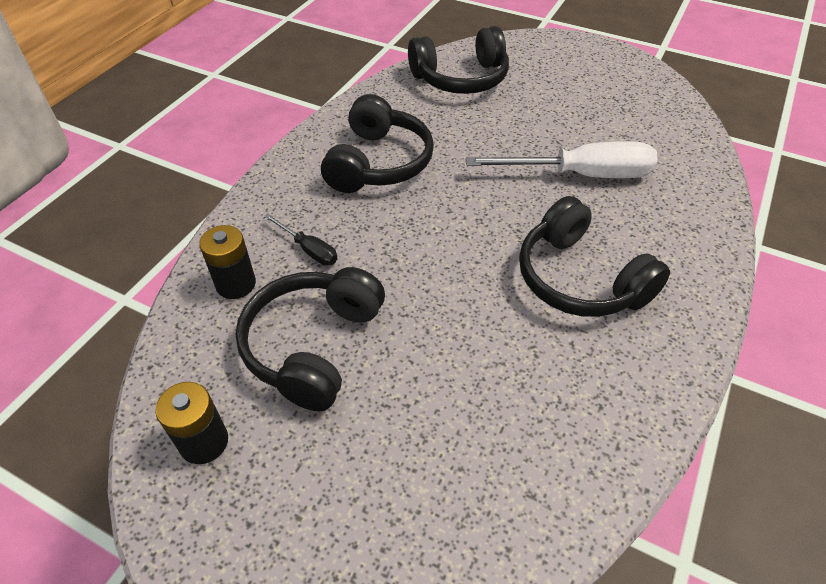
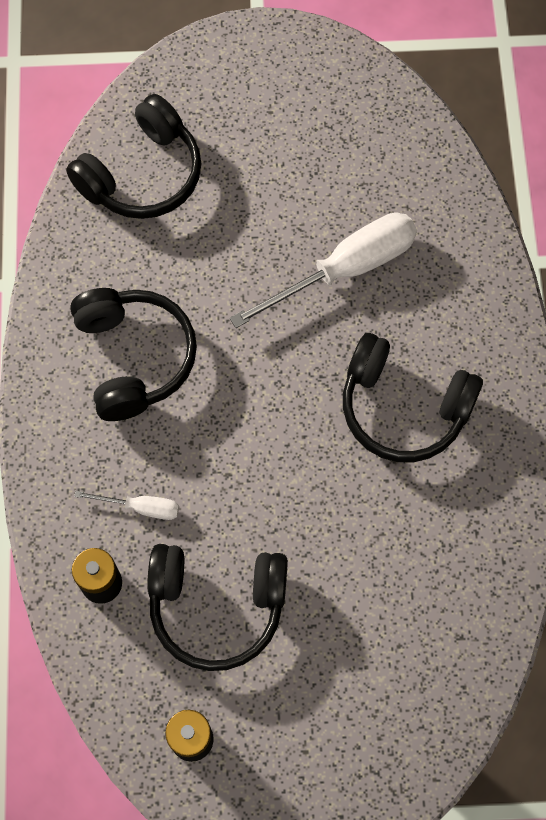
camera: 30 degrees left, 20 degrees up
(308, 249) = (141, 507): black screwdriver -> white screwdriver
(313, 346) = (217, 606): black headphones -> black headphones turned 75 degrees counterclockwise

